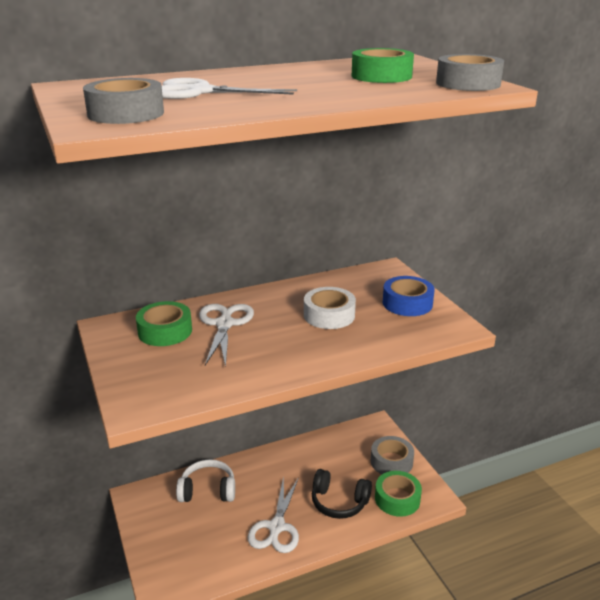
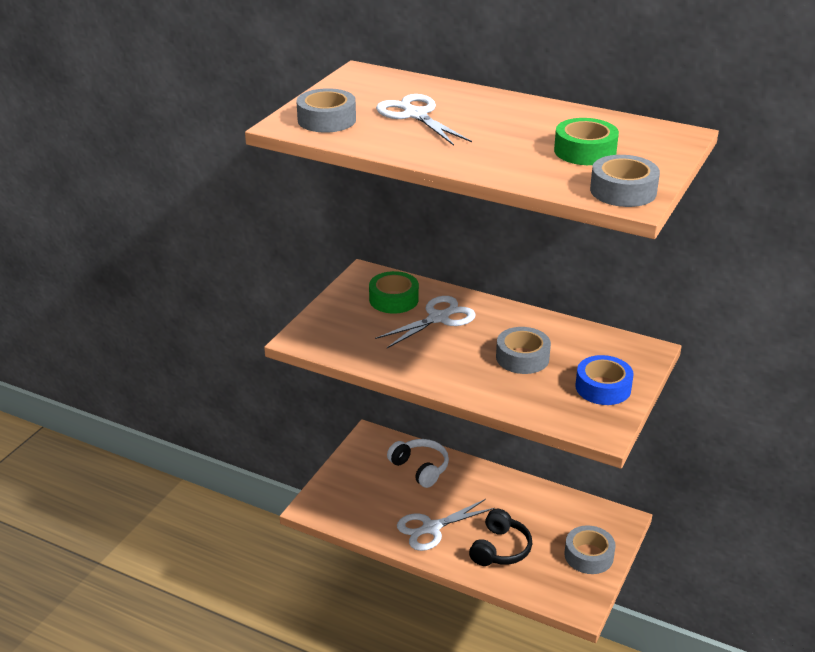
camera: 50 degrees right, 5 degrees up
(329, 315) = (522, 357): white tape -> grey tape
(339, 502) = (500, 549): black headphones -> black headphones turned 135 degrees counterclockwise
(397, 499) = (548, 583): green tape -> none

